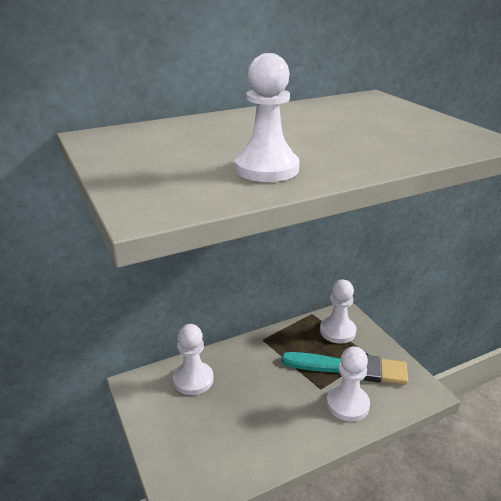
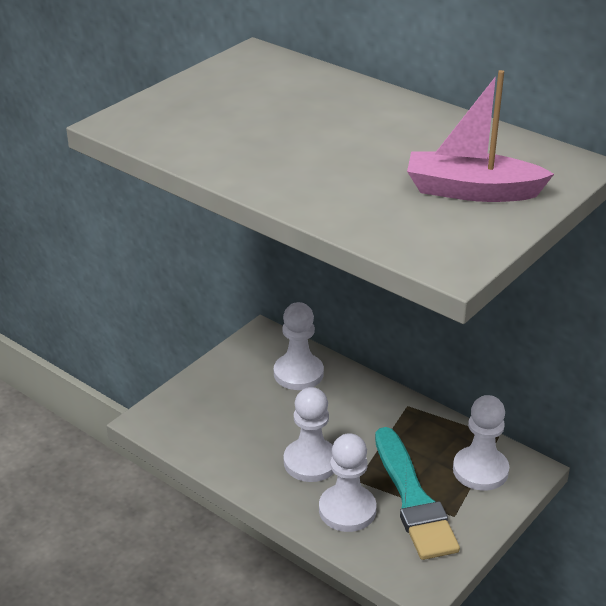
camera: 65 degrees right, 5 degrees up
(266, 169) = (241, 149): white pawn -> white pawn (311, 462)
(391, 120) = (471, 191): none -> pink boat

